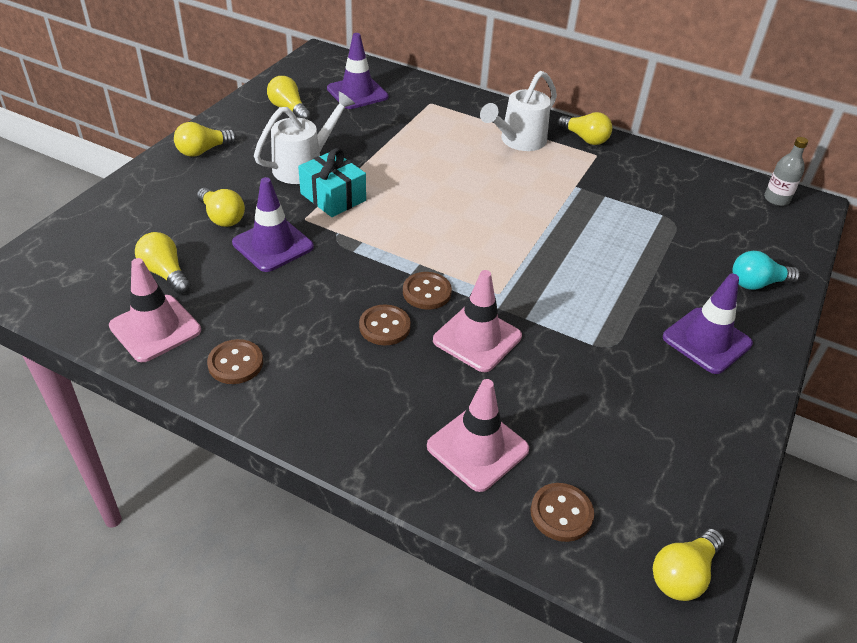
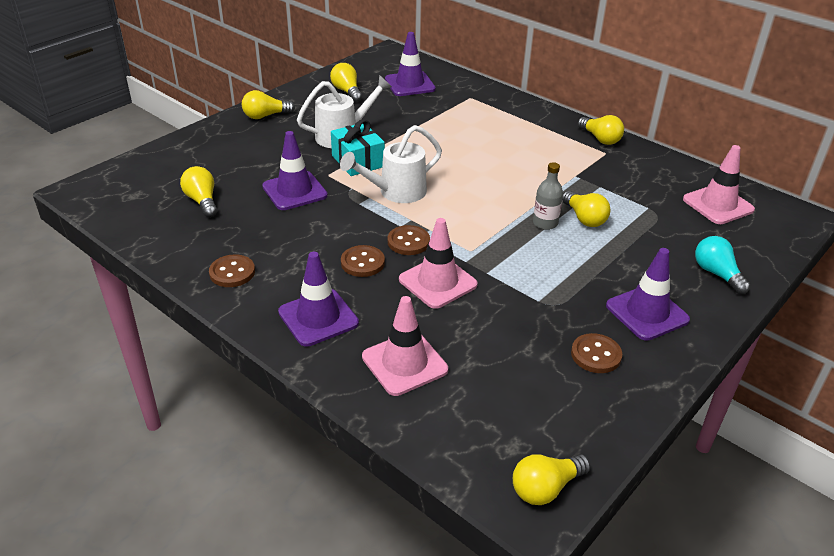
camera: 15 degrees right, 5 degrees down
(155, 328) = (180, 239): pink traffic cone -> pink traffic cone (718, 205)
(222, 217) = (262, 166): yellow light bulb -> yellow light bulb (584, 218)
(359, 406) = (318, 317): none -> purple traffic cone
(518, 141) = (537, 135): white watering can -> white watering can (396, 192)
(561, 513) = (456, 423): brown button -> brown button (596, 355)
(757, 283) = (717, 274): turquoise light bulb -> turquoise light bulb turned 60 degrees clockwise
(776, 199) = (767, 207): grey bottle -> grey bottle (545, 223)

